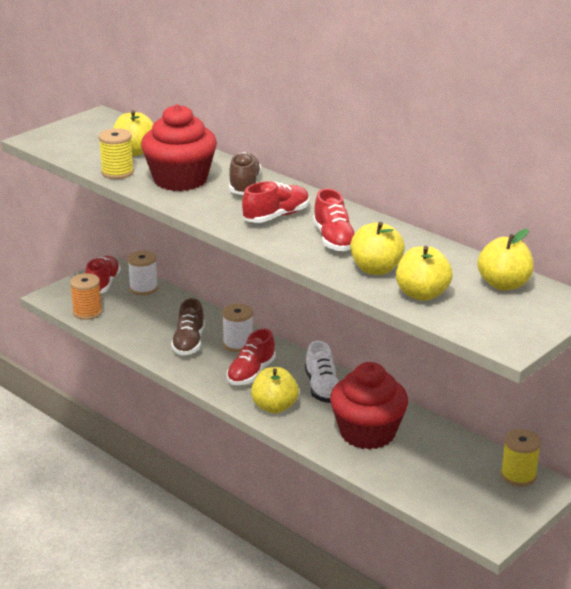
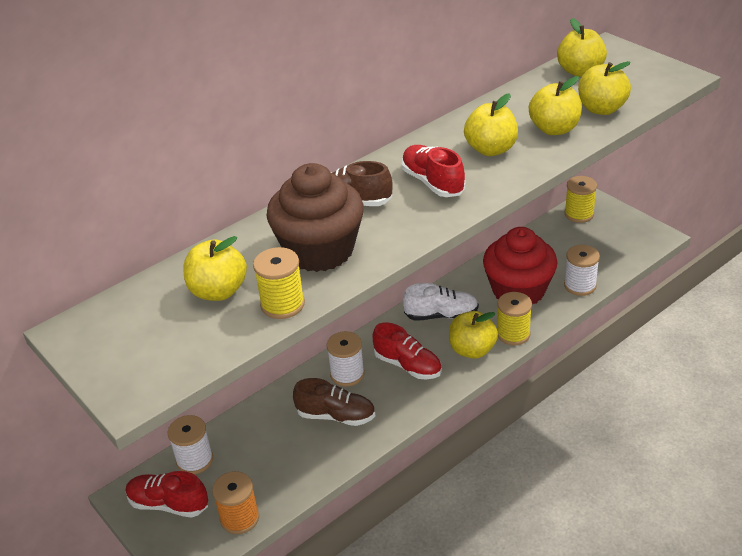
camera: 80 degrees left, 10 degrees up
(180, 180) = (320, 250): red cupcake -> brown cupcake
(299, 430) = (513, 334): none -> yellow spool
(334, 240) = (491, 149): red shoe -> yellow apple
(383, 473) = (580, 285): none -> white spool

